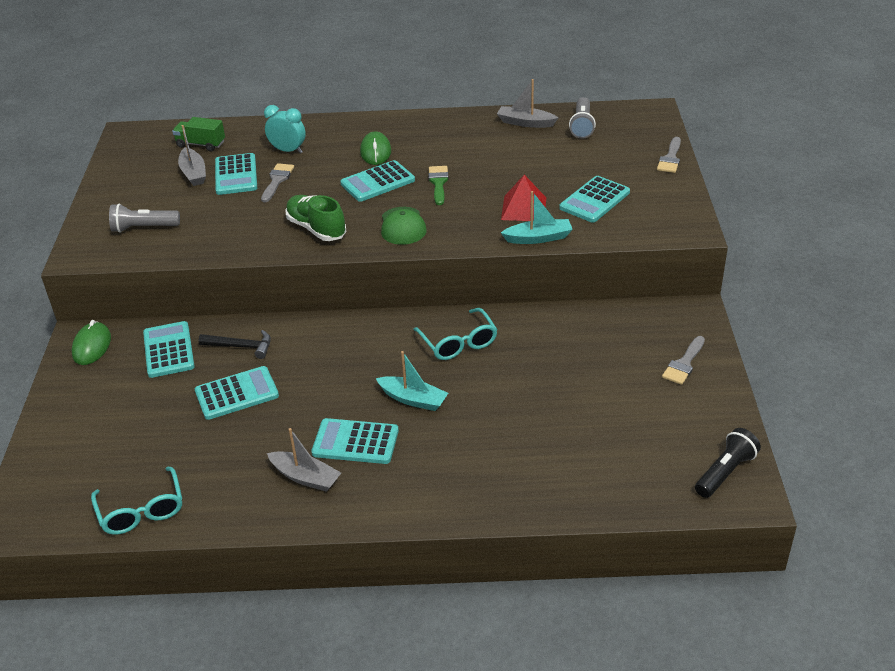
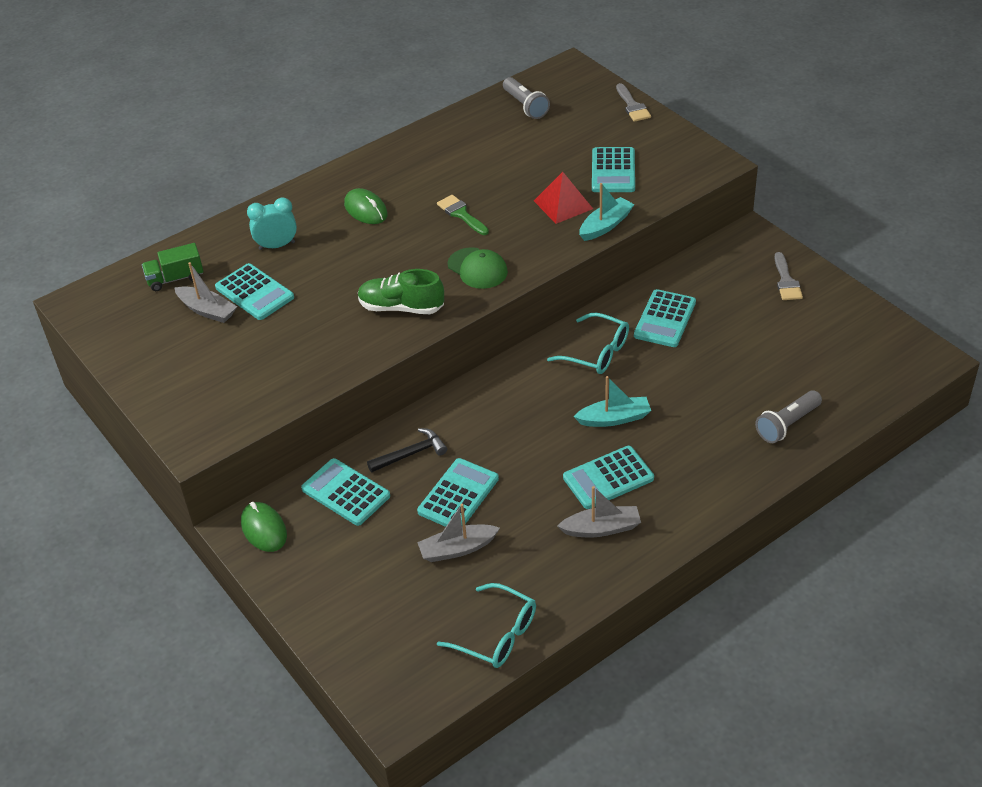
camera: 35 degrees left, 5 degrees up
(143, 228) = (227, 386): grey flashlight -> grey flashlight (787, 424)
(277, 180) = (304, 279): grey brush -> none
(378, 182) = (404, 238): turquoise calculator -> turquoise calculator (665, 319)
(525, 123) = (472, 123): grey boat -> grey boat (457, 549)
(725, 472) = (898, 349): black flashlight -> none

